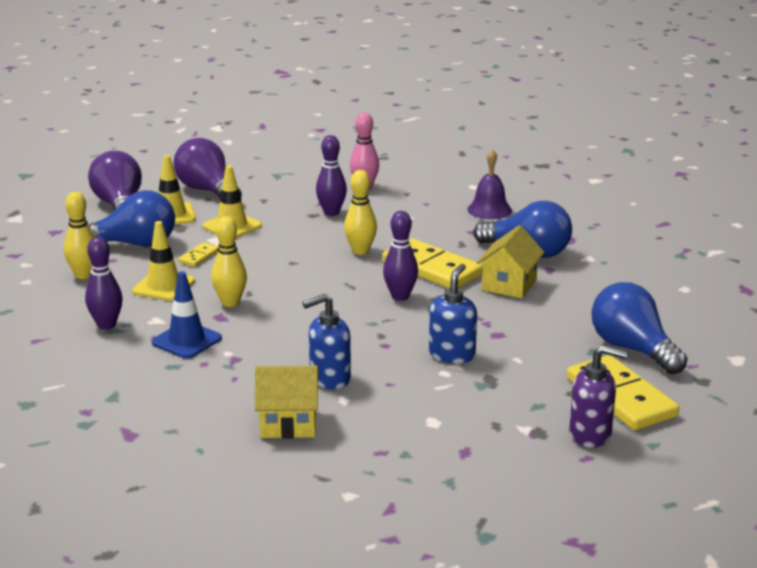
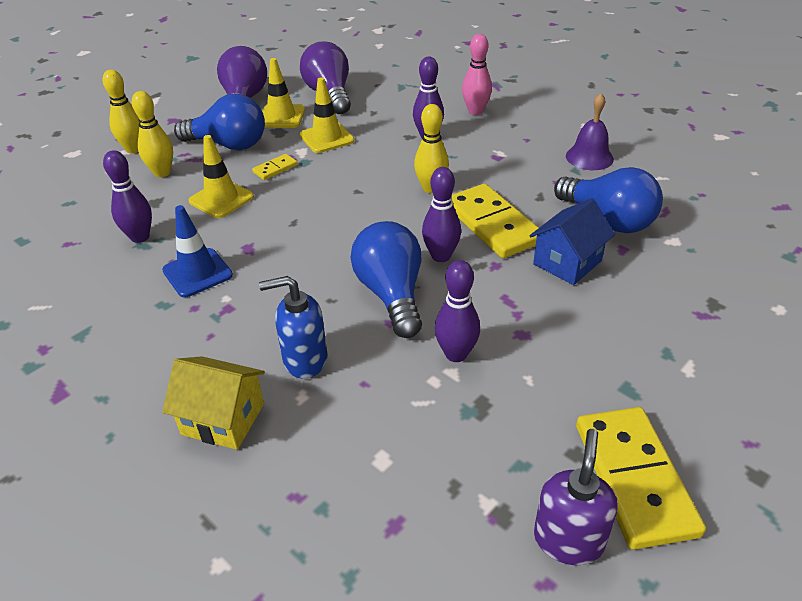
camera: 20 degrees right, 15 degrees up
(230, 302) = (269, 231): yellow bowling pin -> yellow bowling pin (134, 149)
(452, 354) = (456, 354): blue soap dispenser -> purple bowling pin
(509, 285) = (567, 262): yellow house -> blue house
(590, 435) = (568, 539): purple soap dispenser -> purple soap dispenser turned 105 degrees counterclockwise
(632, 349) = (679, 395): blue light bulb -> blue light bulb (391, 294)

